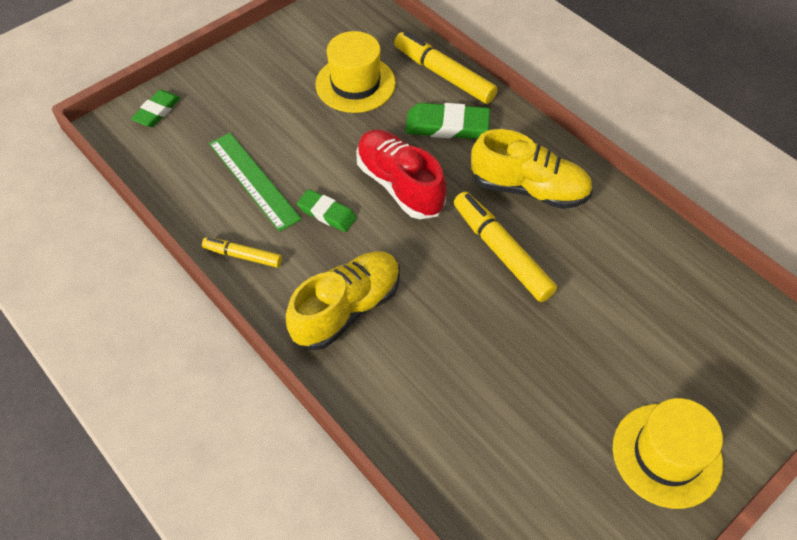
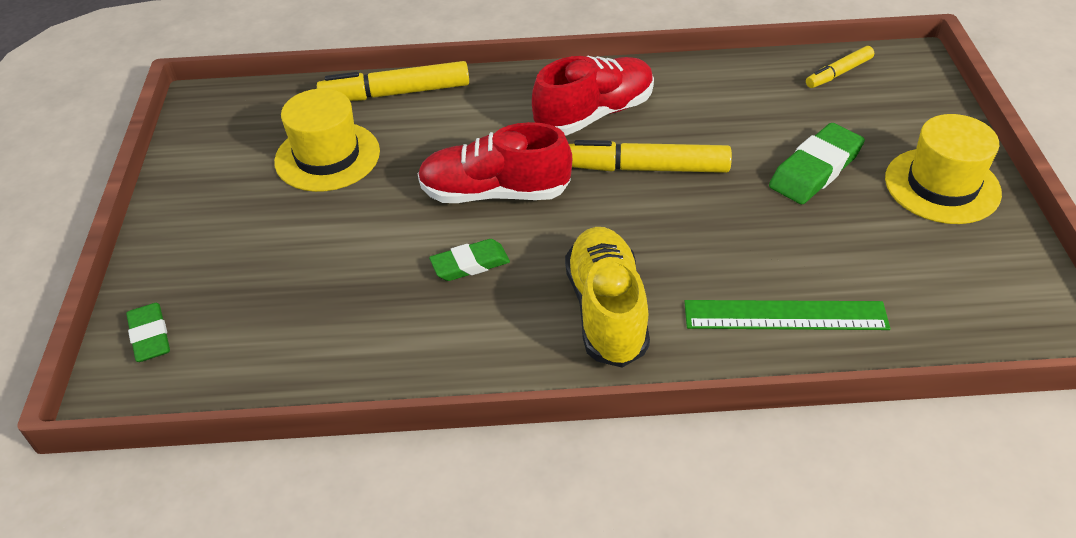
camera: 50 degrees left, 10 degrees down
(243, 256) = (453, 361): yellow marker -> yellow marker (839, 73)
(254, 180) = (359, 300): green ruler -> green ruler (785, 315)
(447, 126) = (460, 124): green eraser -> green eraser (815, 169)
(529, 189) = (594, 114): yellow shoe -> red shoe

